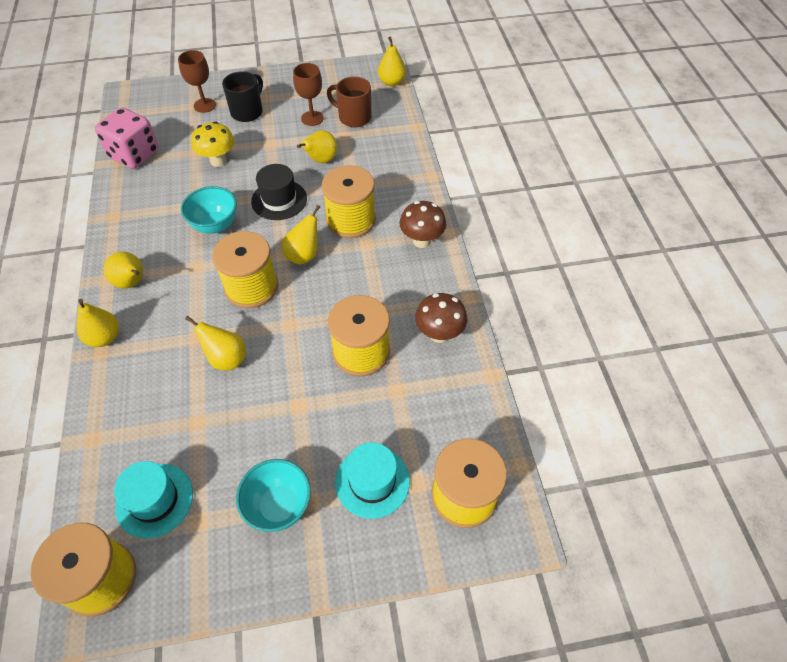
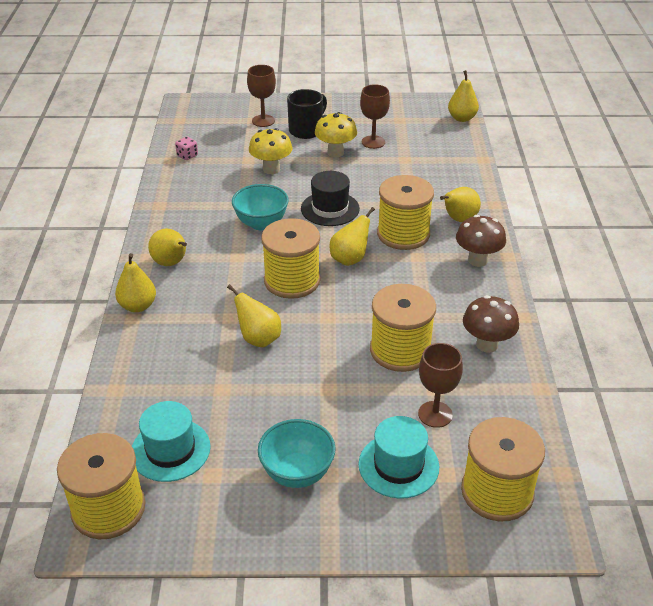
camera: 10 degrees right, 15 degrees down
(134, 154) = (187, 155): pink dice -> pink dice, size x0.41
(278, 134) = (335, 153): none -> yellow mushroom
(321, 160) = (378, 179): yellow pear -> yellow pear (458, 219)
(353, 117) = (417, 145): brown mug -> none
(400, 419) = (435, 414): none -> brown goblet

